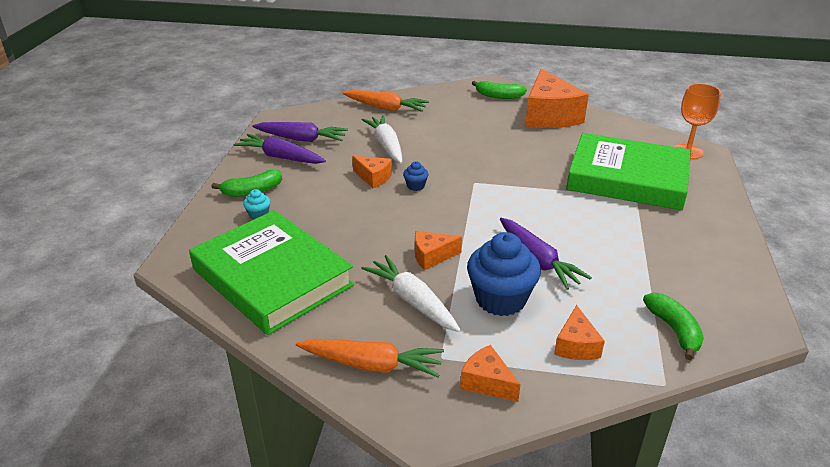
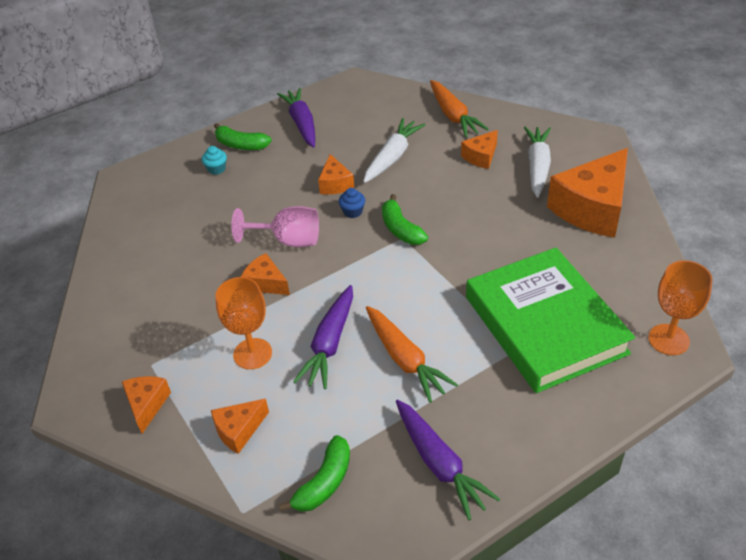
camera: 50 degrees right, 10 degrees up
(272, 277) = (154, 227): green book -> none
(301, 139) = (341, 113): purple carrot -> purple carrot (439, 464)
(372, 365) = (111, 336): orange carrot -> orange carrot (405, 359)
(401, 224) = (288, 240): none -> pink goblet
(412, 301) = (200, 309): white carrot -> white carrot (537, 166)
(443, 120) = (481, 157): none -> orange cheese
(499, 96) = (580, 157): green banana -> green banana (401, 229)
(500, 299) = (252, 354): blue cupcake -> orange goblet

